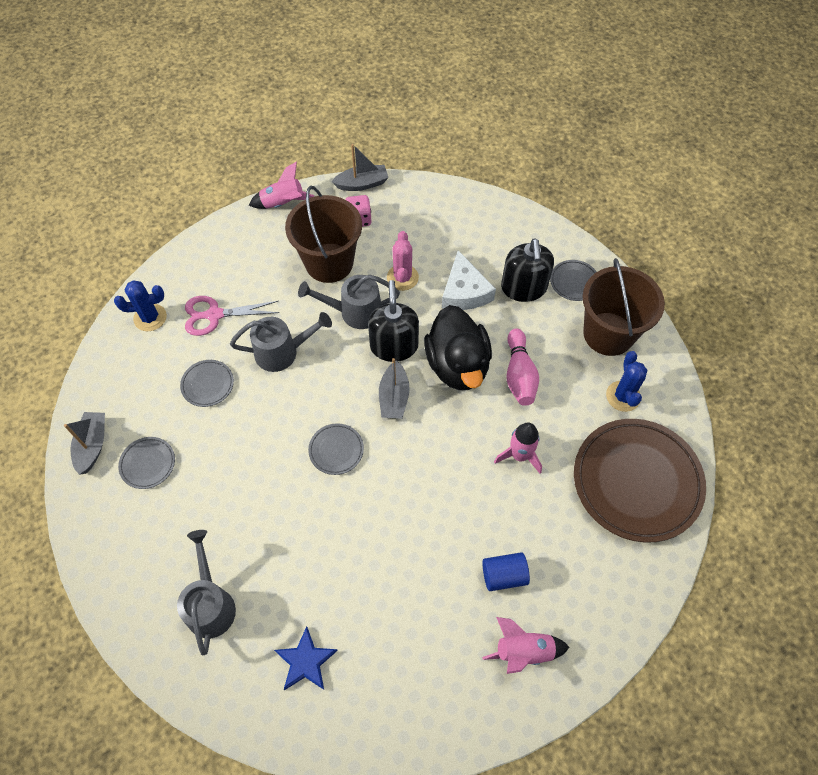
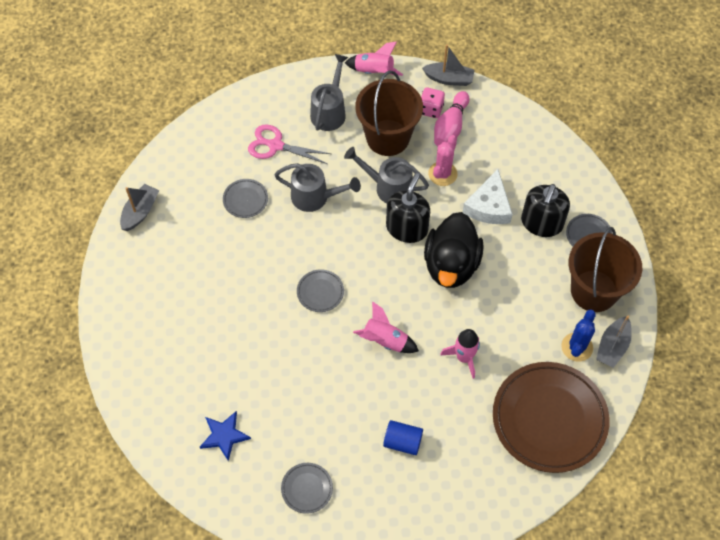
camera: 25 degrees right, 0 degrees up
(148, 464) = (174, 243): grey plate -> grey plate (307, 488)
(150, 317) = (225, 128): blue cactus -> none
(210, 603) = (175, 364): grey watering can -> grey watering can (329, 111)
(394, 397) = (386, 269): grey boat -> grey boat (612, 346)
(519, 375) = (498, 294): pink bowling pin -> pink bowling pin (450, 127)
(523, 651) = (388, 502): pink rocket -> pink rocket (385, 340)

